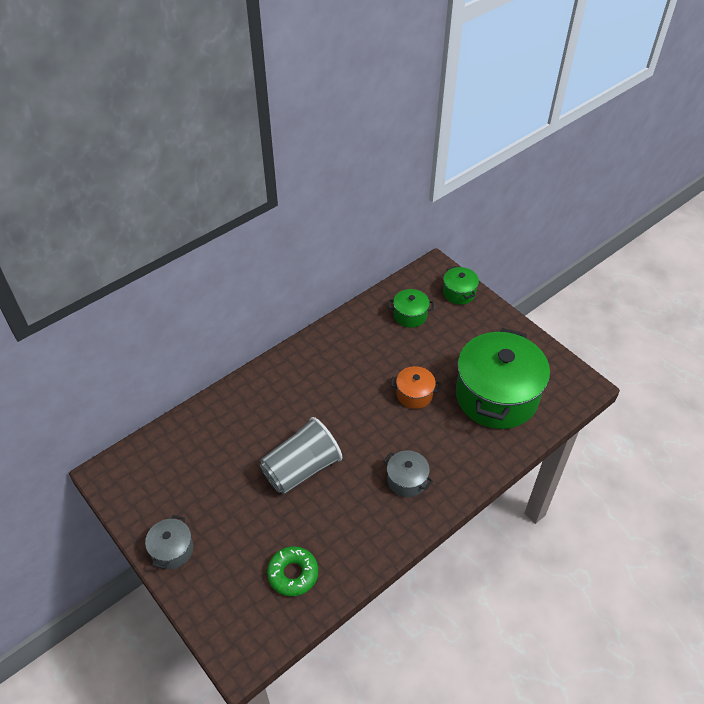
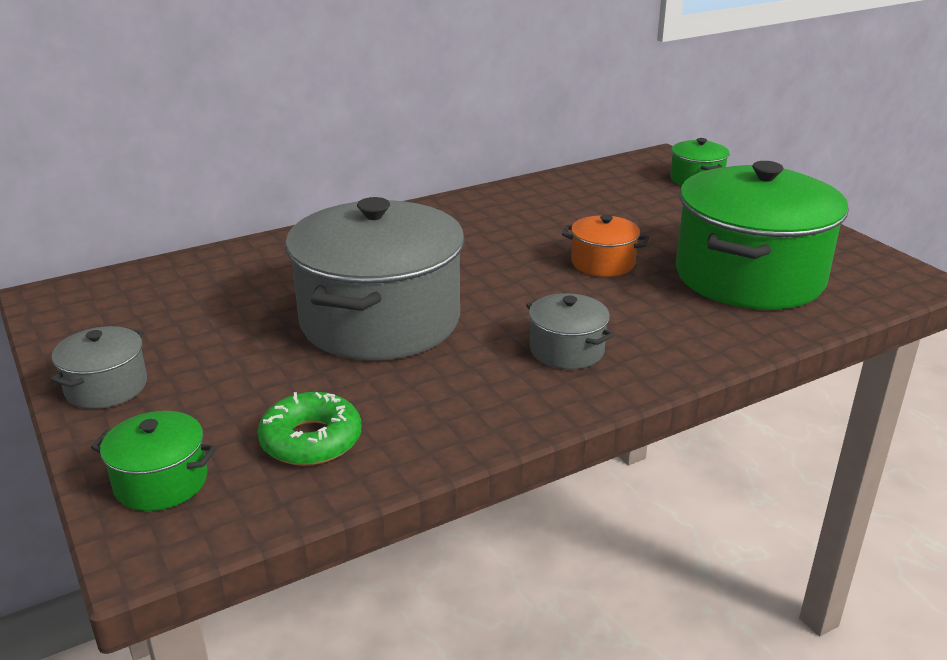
camera: 10 degrees right, 20 degrees down
(301, 469) = (380, 320): grey cup -> grey pot
(410, 315) = (613, 193): green pot -> green pot (161, 482)

